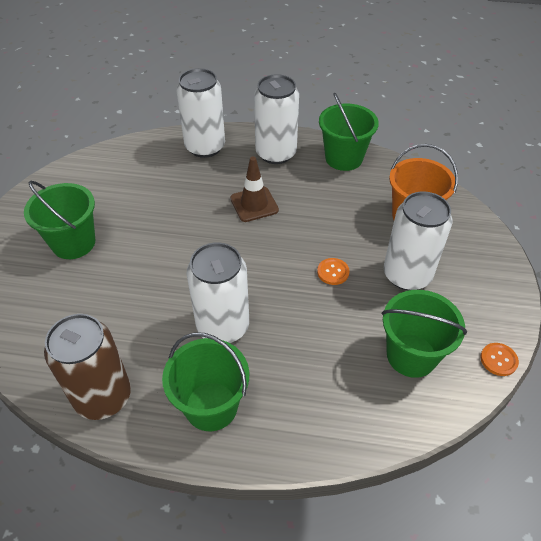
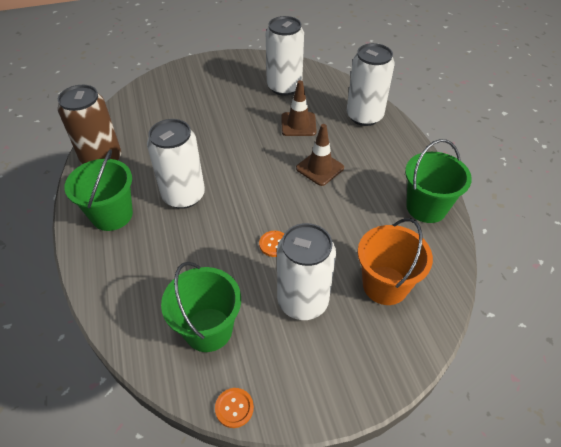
camera: 65 degrees right, 0 degrees up
(73, 243) = (219, 94): green bucket -> none
(180, 196) = (298, 124): none -> brown traffic cone
(276, 153) = (393, 160): white can -> white can (284, 87)

